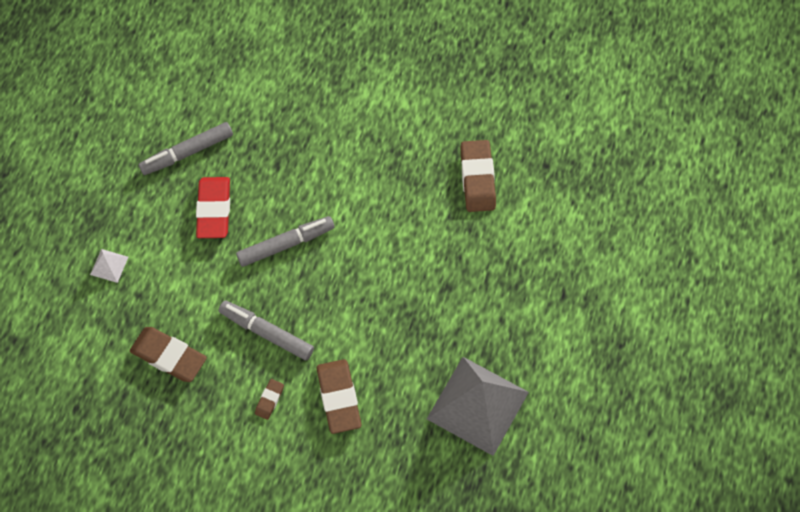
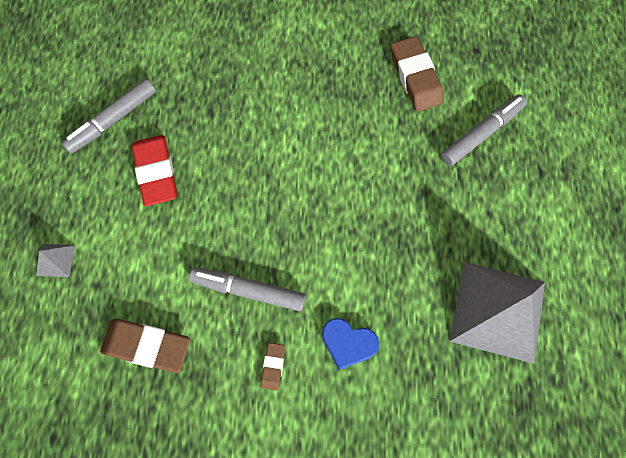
camera: 15 degrees left, 5 degrees up
(109, 265) = (55, 260): white pyramid -> grey pyramid
(286, 244) = (242, 189): grey marker -> grey marker (481, 134)
(338, 398) = (348, 343): brown eraser -> blue heart

